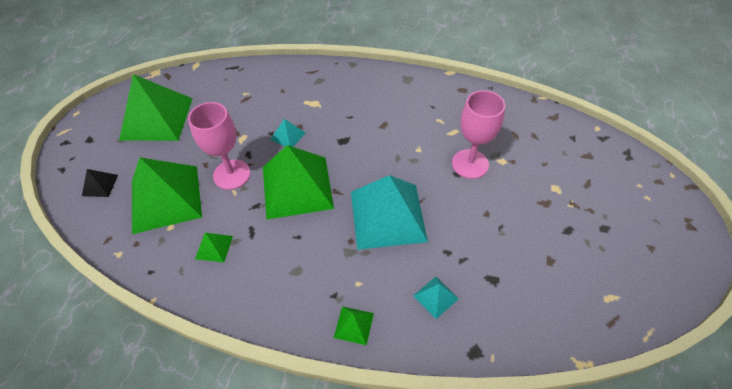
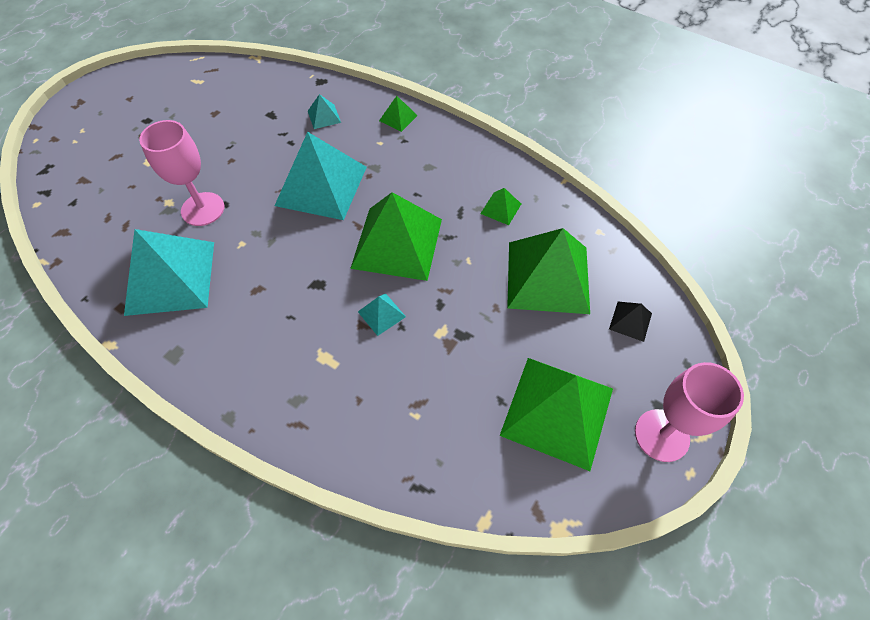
camera: 160 degrees left, 5 degrees up
(231, 174) = (466, 282): pink goblet -> pink goblet (661, 435)
(448, 114) = (170, 277): none -> turquoise pyramid

